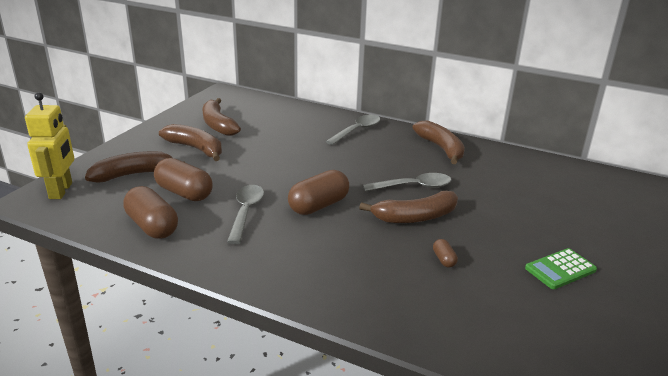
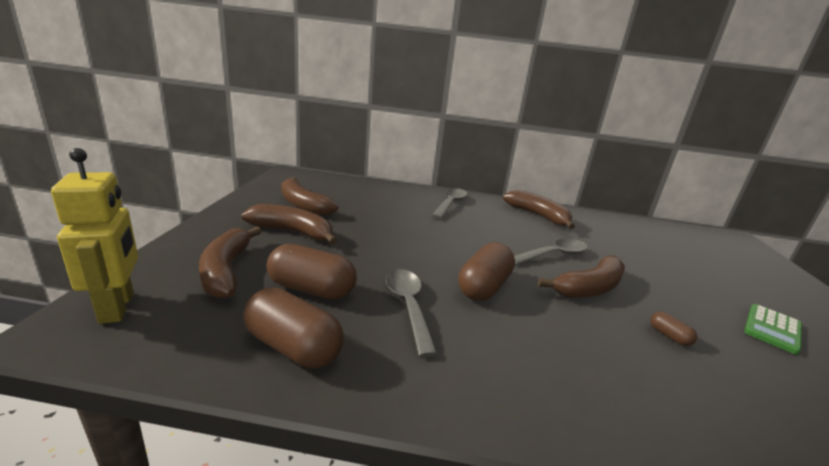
camera: 20 degrees left, 5 degrees down
(133, 174) = (226, 271): brown banana -> brown banana turned 60 degrees counterclockwise

